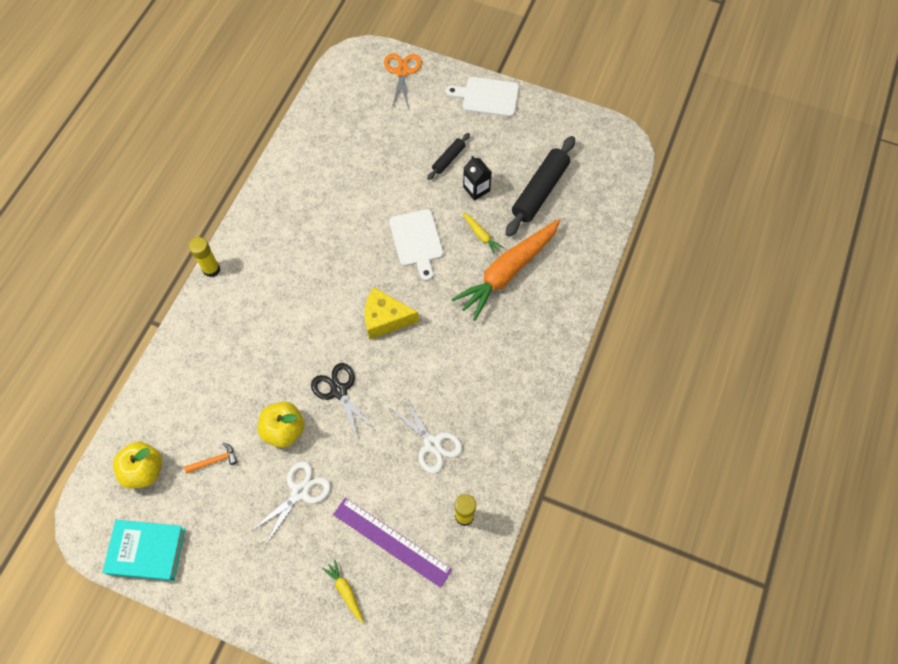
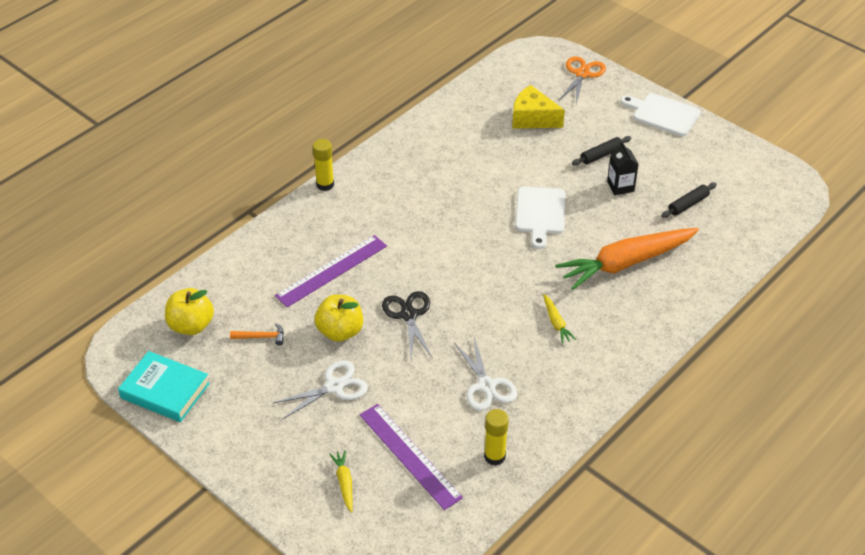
camera: 20 degrees right, 20 degrees down
(252, 365) = (332, 271): none -> purple ruler
(385, 319) = (481, 269): yellow cheese -> yellow cheese (532, 118)
(481, 235) = (610, 226): yellow carrot -> yellow carrot (556, 323)
(539, 191) = (688, 204): black rolling pin -> black rolling pin, size x0.52

